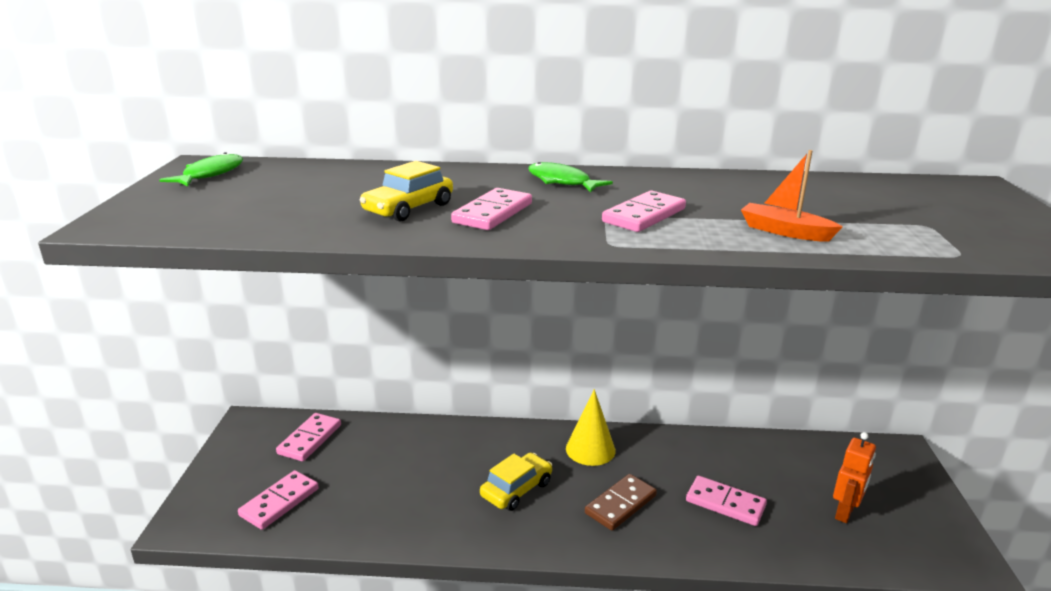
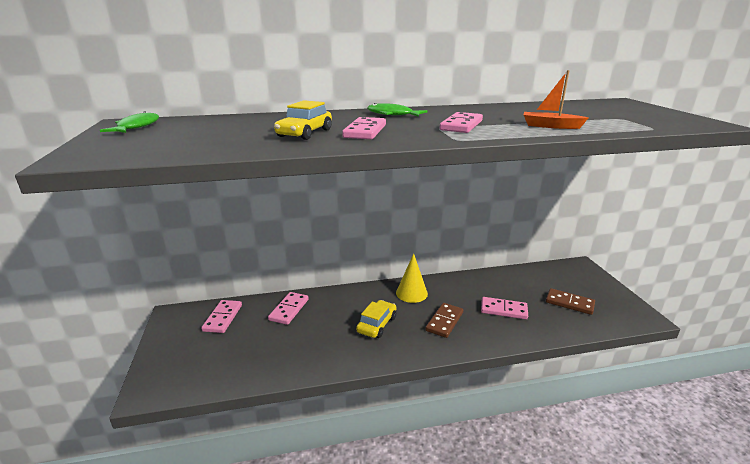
camera: 15 degrees left, 0 degrees up
(279, 502) = (216, 362): pink domino -> pink domino (289, 309)
(845, 513) = (569, 303): orange robot -> brown domino

